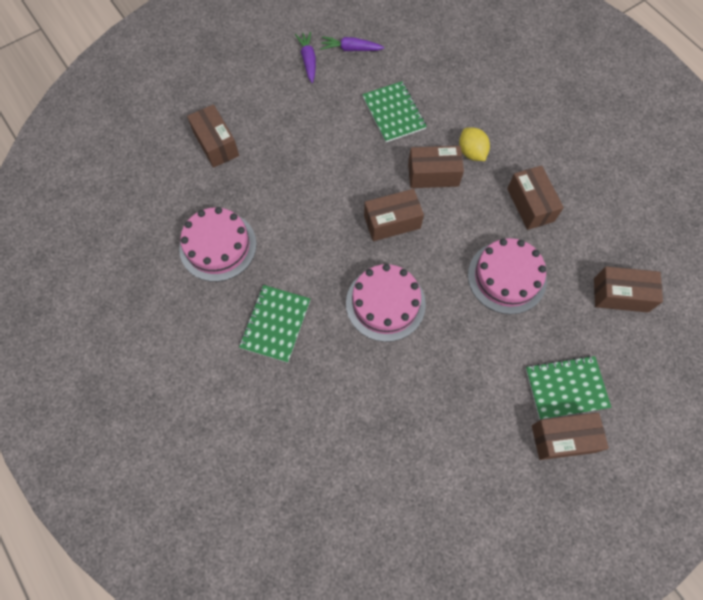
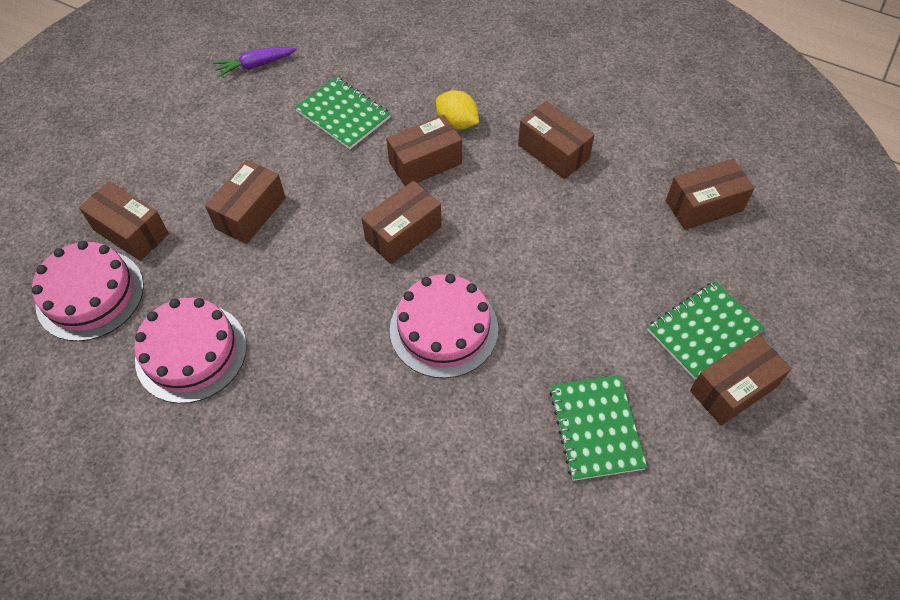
camera: 25 degrees left, 10 degrees down
(275, 324) = (315, 414): green notebook -> green notebook (595, 428)
(297, 163) = (250, 213): none -> brown box
(308, 60) = (208, 95): purple carrot -> none
(507, 277) = (570, 239): pink cake -> pink cake (90, 294)

